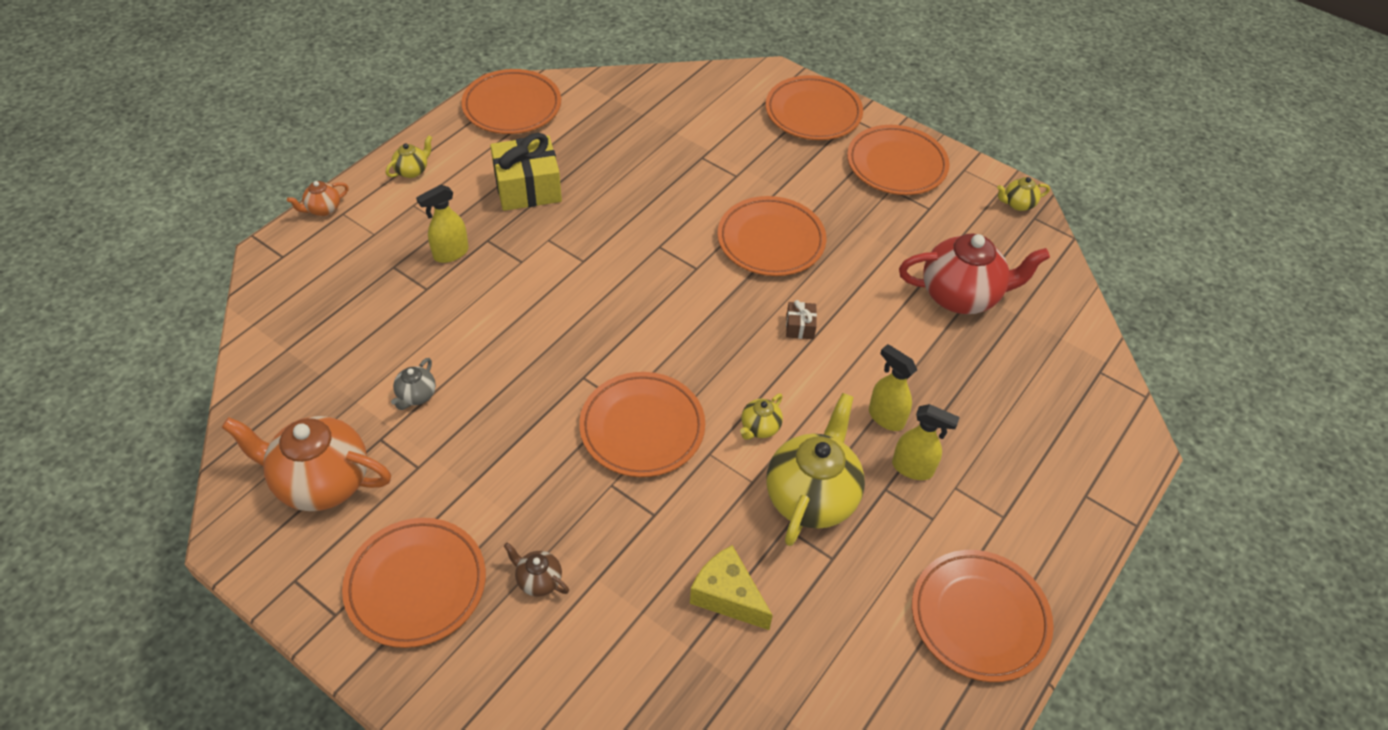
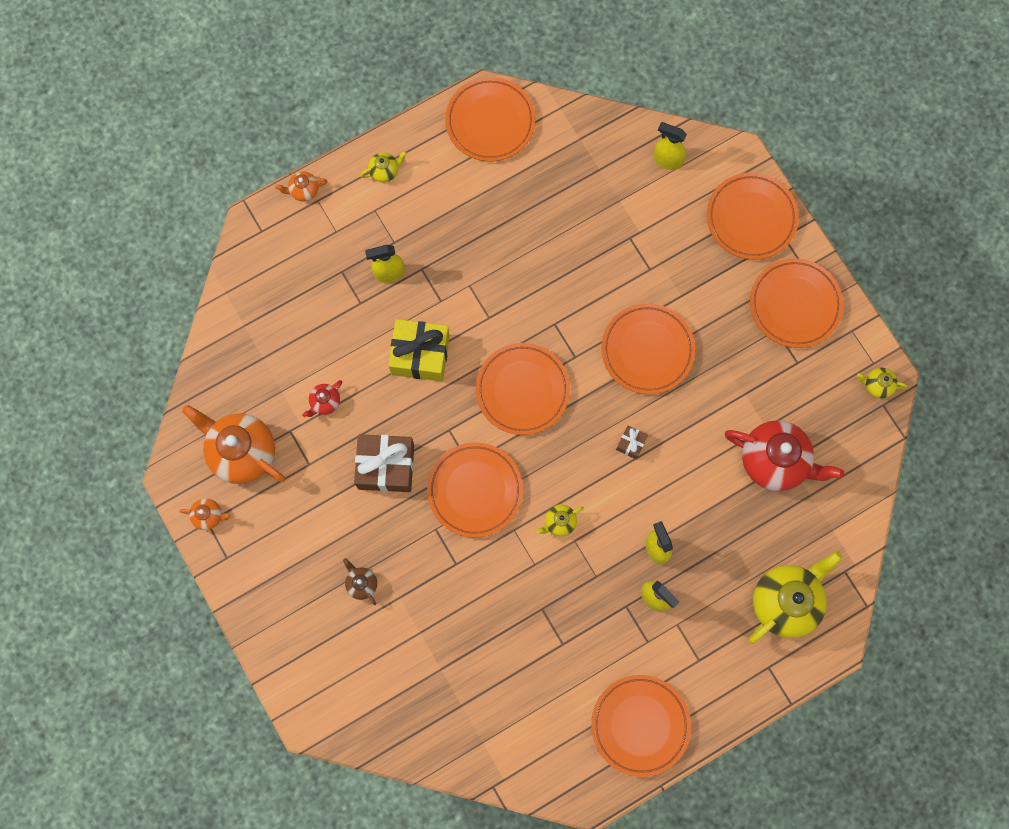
camera: 25 degrees right, 25 degrees up
(294, 571) = (209, 516): none -> orange teapot
(416, 396) = (325, 402): grey teapot -> red teapot
(416, 585) = (283, 556): orange plate -> orange plate (522, 390)
(520, 438) = (386, 466): none -> brown gift
(528, 188) = (472, 223): yellow gift -> yellow gift (420, 355)
(707, 92) = (667, 160): none -> yellow spray bottle
(727, 596) = (480, 643): yellow cheese -> none
(811, 497) = (570, 592): yellow teapot -> yellow teapot (785, 601)

